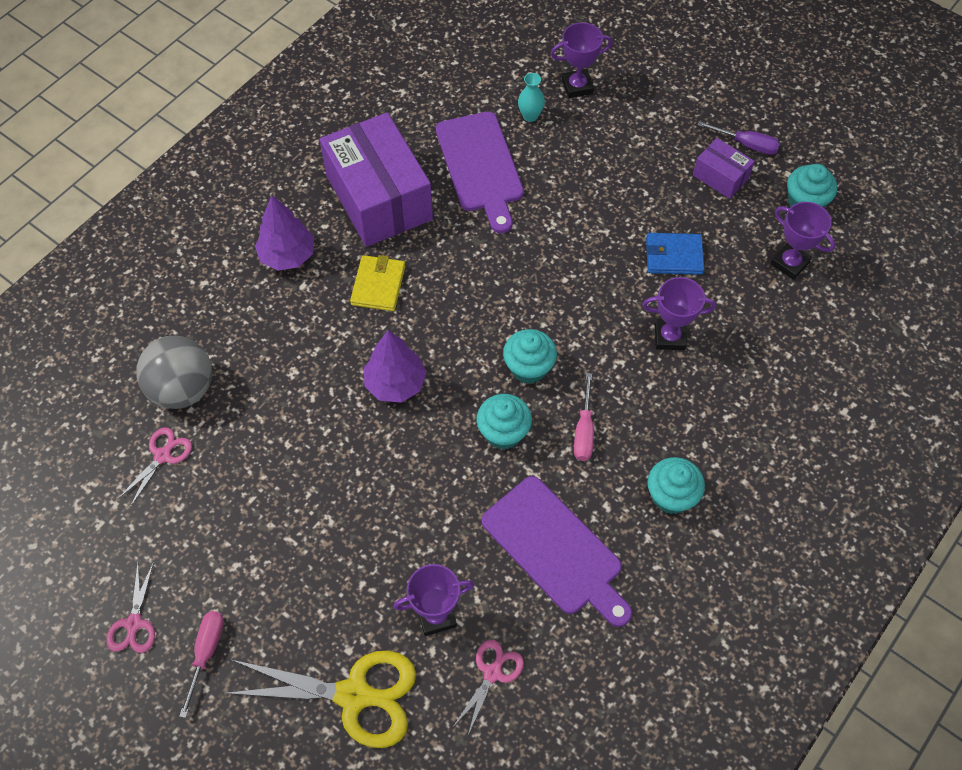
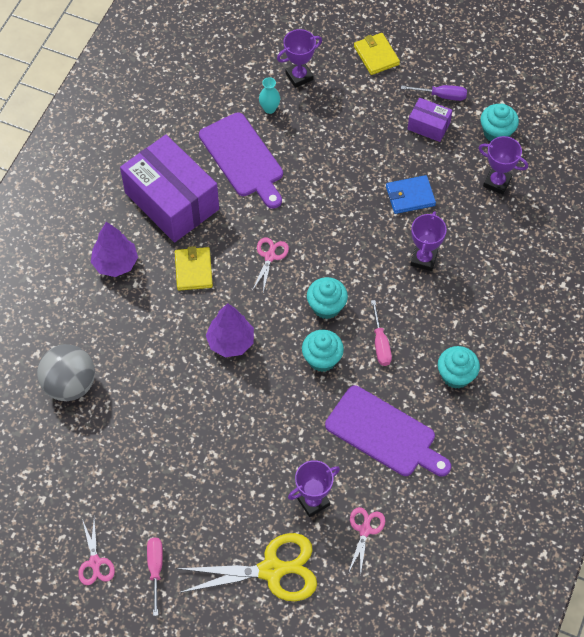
camera: 15 degrees left, 0 degrees up
(162, 456) = (72, 438): pink scissors -> pink scissors (270, 256)
(669, 337) = (423, 259): purple trophy -> purple trophy turned 60 degrees counterclockwise
(678, 81) = (376, 55): none -> yellow wallet

